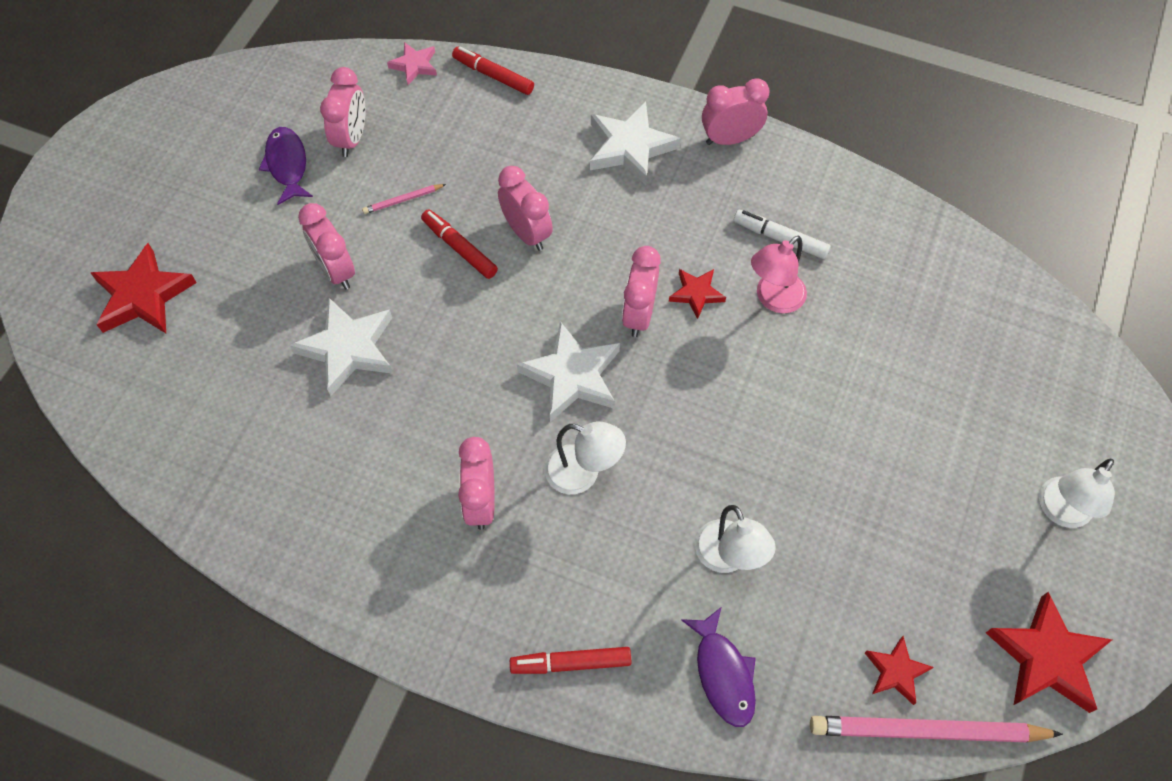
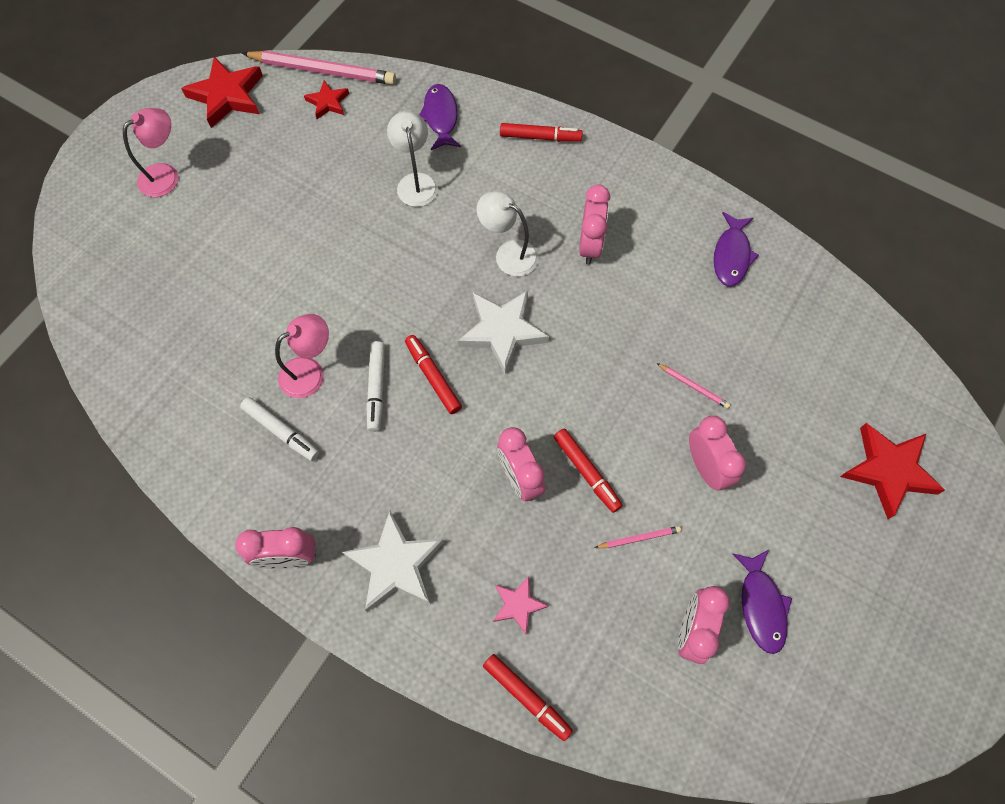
camera: 170 degrees left, 5 degrees up
(297, 518) = (731, 255): none -> purple fish
(348, 348) = (694, 387): white star -> pink pencil
(414, 65) = (618, 731): pink star -> pink star (518, 605)
(639, 315) = (433, 377): pink clock -> red marker
(696, 294) = (376, 388): red star -> white marker
(1060, 511) = (166, 175): white lamp -> pink lamp

